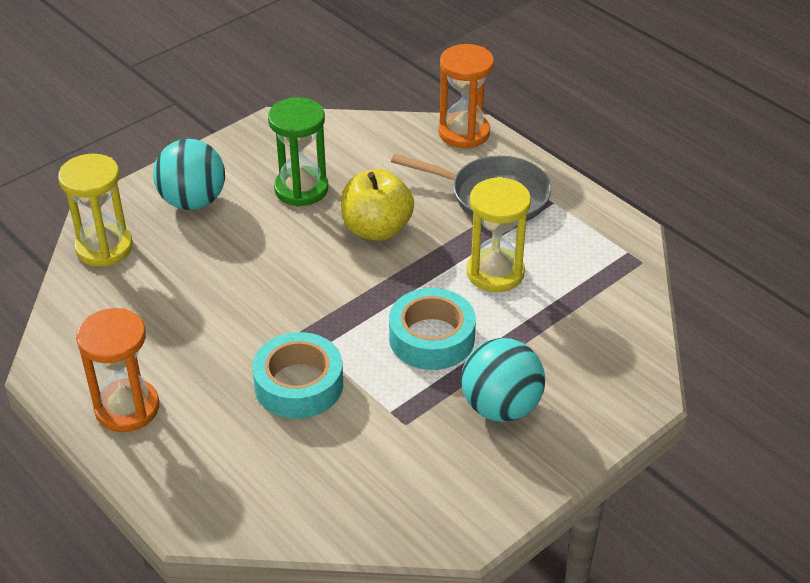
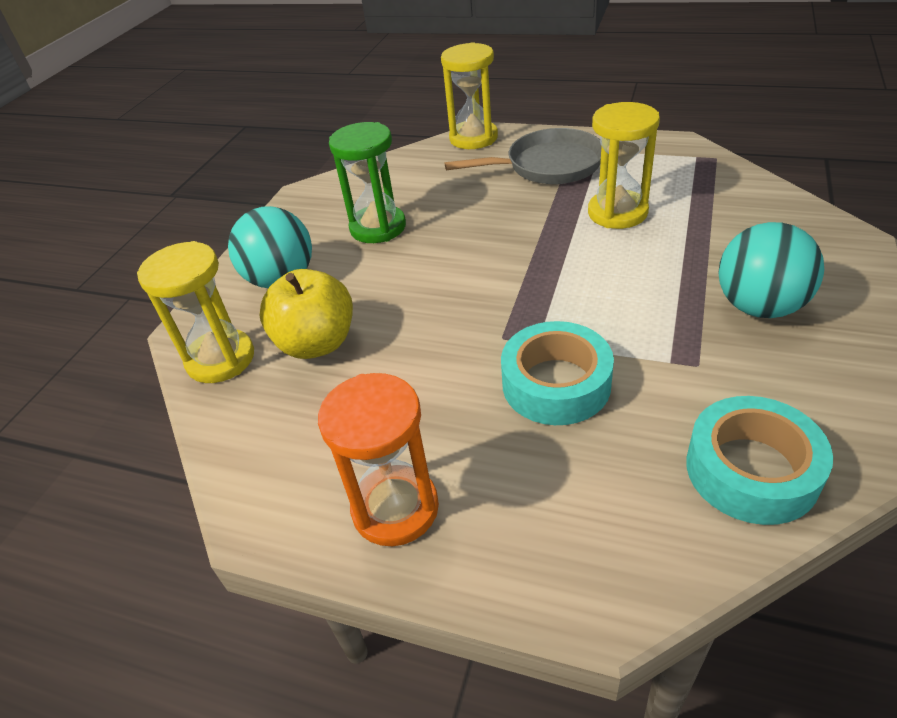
camera: 25 degrees left, 0 degrees up
(376, 229) = (479, 227): yellow apple -> yellow apple (317, 343)
(431, 338) = (628, 283): turquoise tape -> turquoise tape (751, 470)
(464, 133) = (473, 138): orange hourglass -> yellow hourglass

